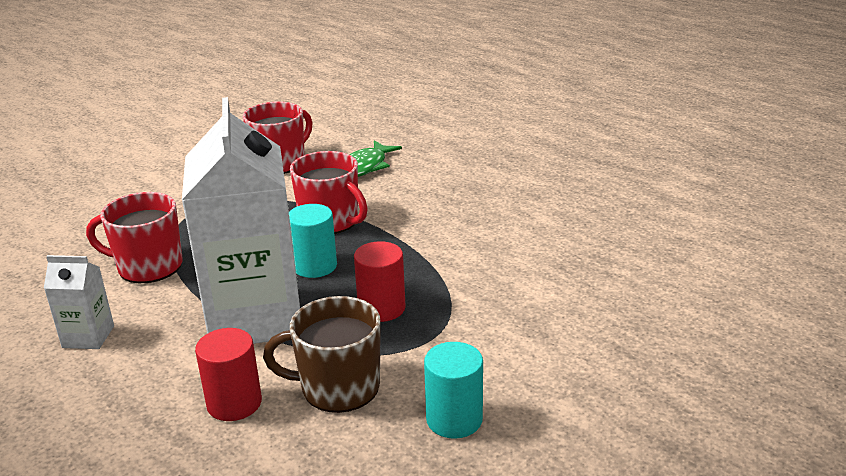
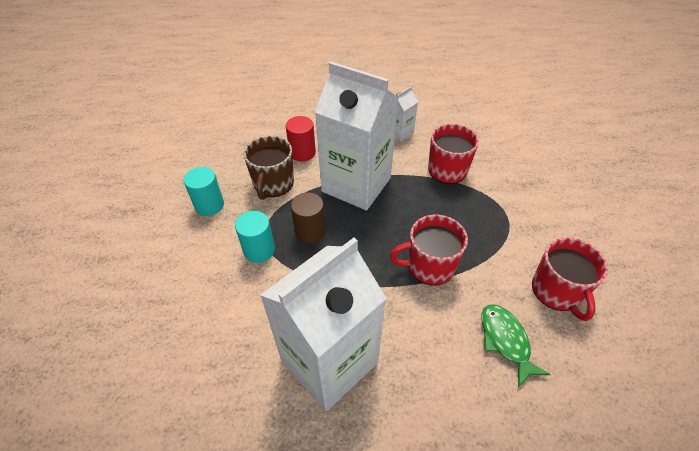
camera: 130 degrees right, 20 degrees up
(315, 266) = (381, 229): turquoise cylinder -> turquoise cylinder (259, 250)
(338, 387) = (273, 184): brown mug -> brown mug turned 150 degrees clockwise
(381, 308) = (310, 231): red cylinder -> brown cylinder
(504, 223) = (329, 361): none -> white carton

